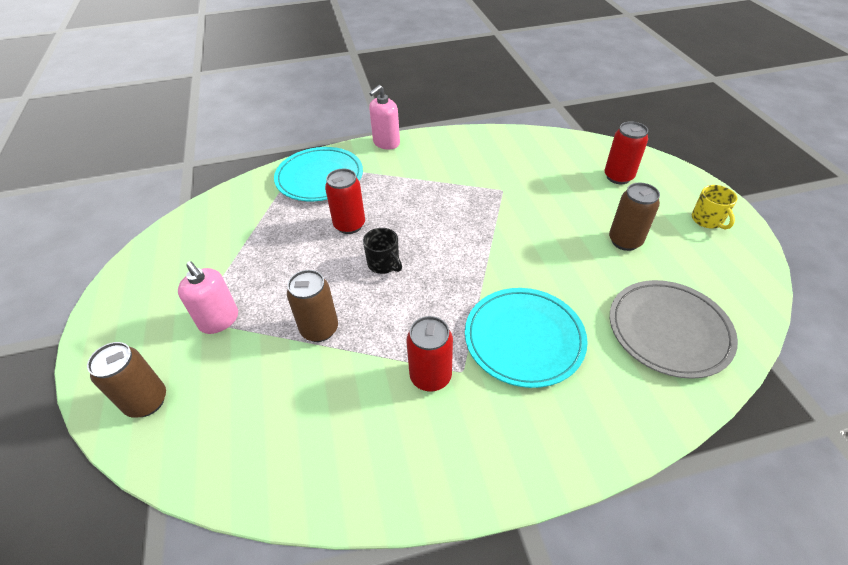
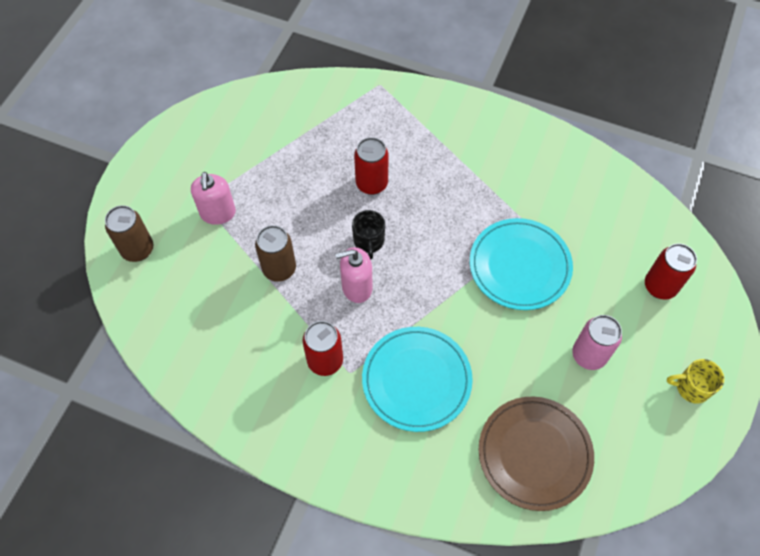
camera: 35 degrees right, 15 degrees up
(319, 177) = (386, 113): turquoise plate -> turquoise plate (519, 266)
(386, 143) = (476, 105): pink soap dispenser -> pink soap dispenser (356, 287)
(625, 241) = (589, 355): brown can -> pink can
(668, 330) = (534, 454): grey plate -> brown plate
(707, 220) = (691, 387): yellow mug -> yellow mug turned 75 degrees clockwise

